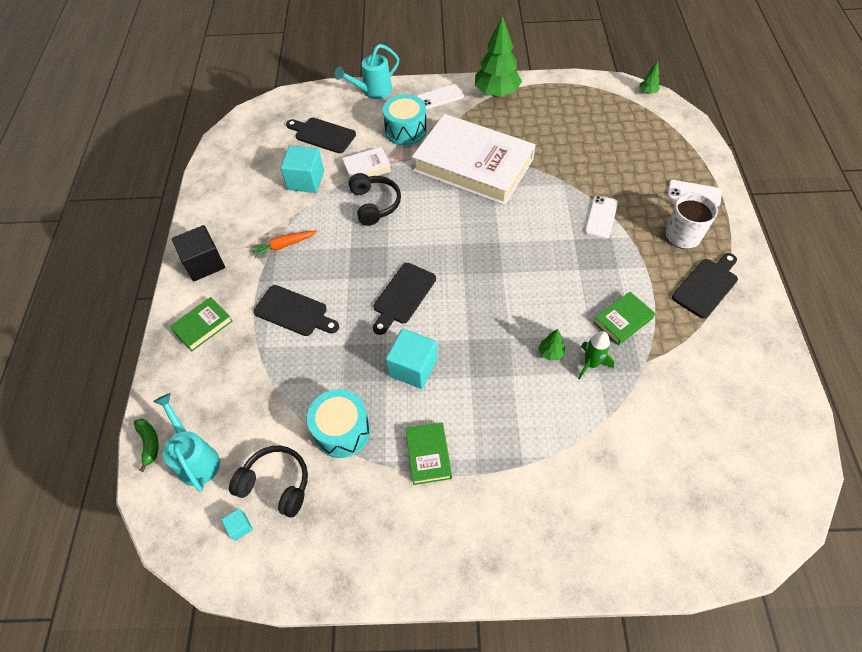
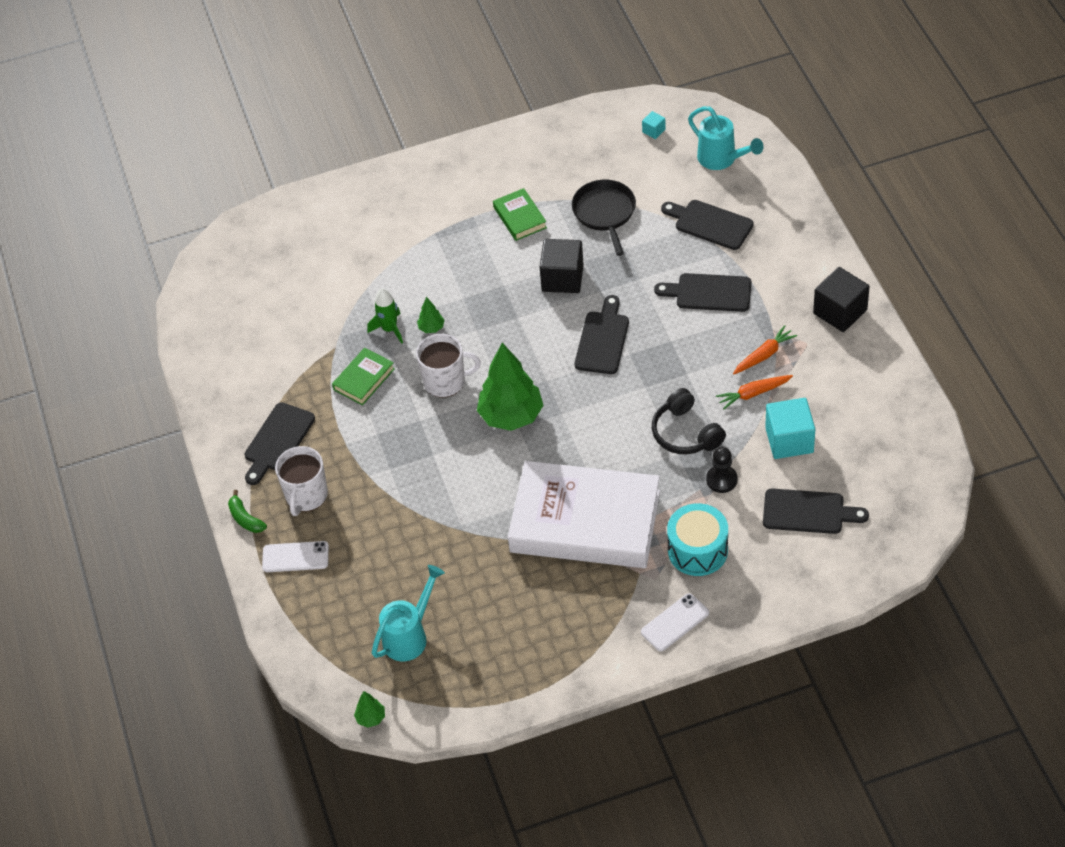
camera: 165 degrees right, 5 degrees down
(149, 443) = (771, 157): green banana -> green banana (245, 518)
(203, 326) = (794, 255): green book -> none
(252, 383) = (710, 224): none -> black cutting board
(276, 484) = (641, 163): black headphones -> none
(310, 219) = (753, 394): none -> orange carrot
(342, 431) = (605, 213): turquoise drum -> black pan
(367, 167) = (721, 480): white book -> black pawn
(373, 91) = (778, 606): turquoise watering can -> turquoise watering can (409, 636)
(413, 367) = (562, 278): turquoise cube -> black cube
(496, 93) = (594, 653): green tree -> green tree (511, 416)
(549, 297) = (445, 381): none -> white mug
(601, 217) = (406, 492): white phone -> none

